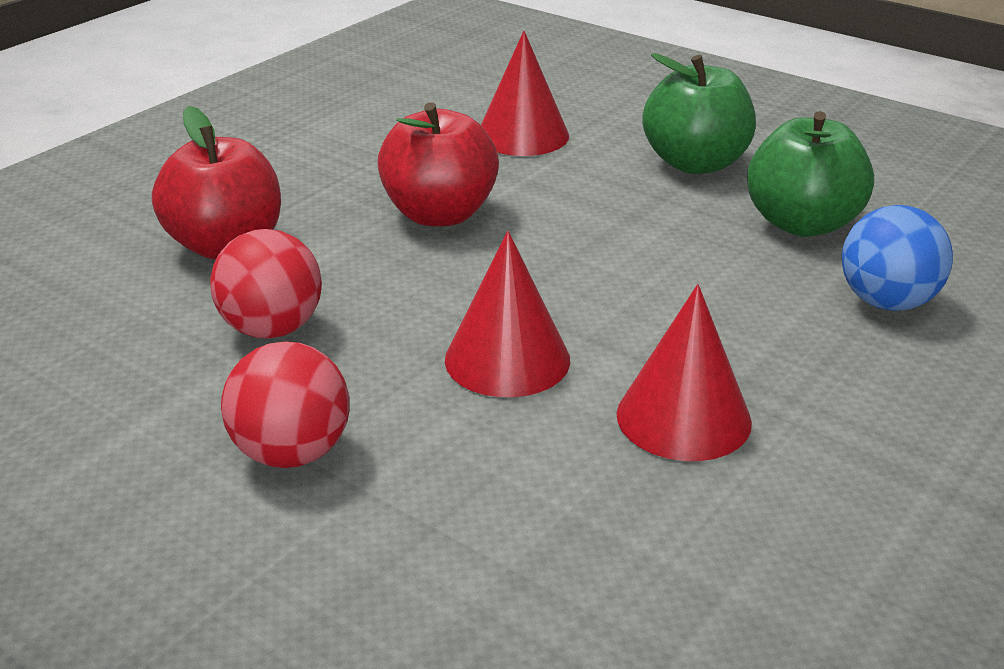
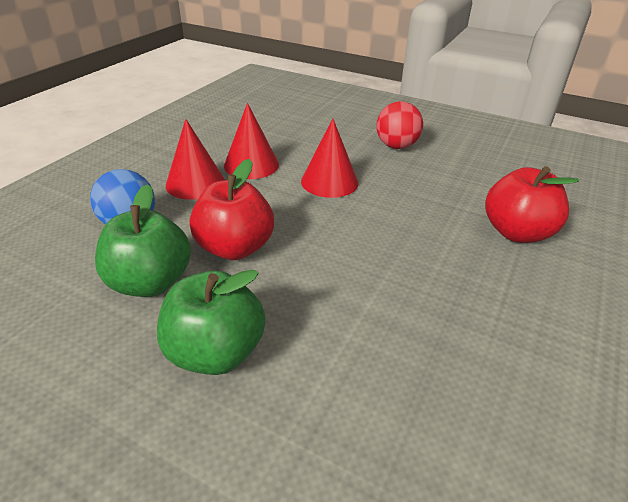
camera: 170 degrees right, 5 degrees up
(272, 329) = (444, 188): red ball -> none
(439, 214) = (406, 269): red apple -> red apple (235, 248)
(522, 135) = (383, 383): red cone -> red cone (195, 183)

